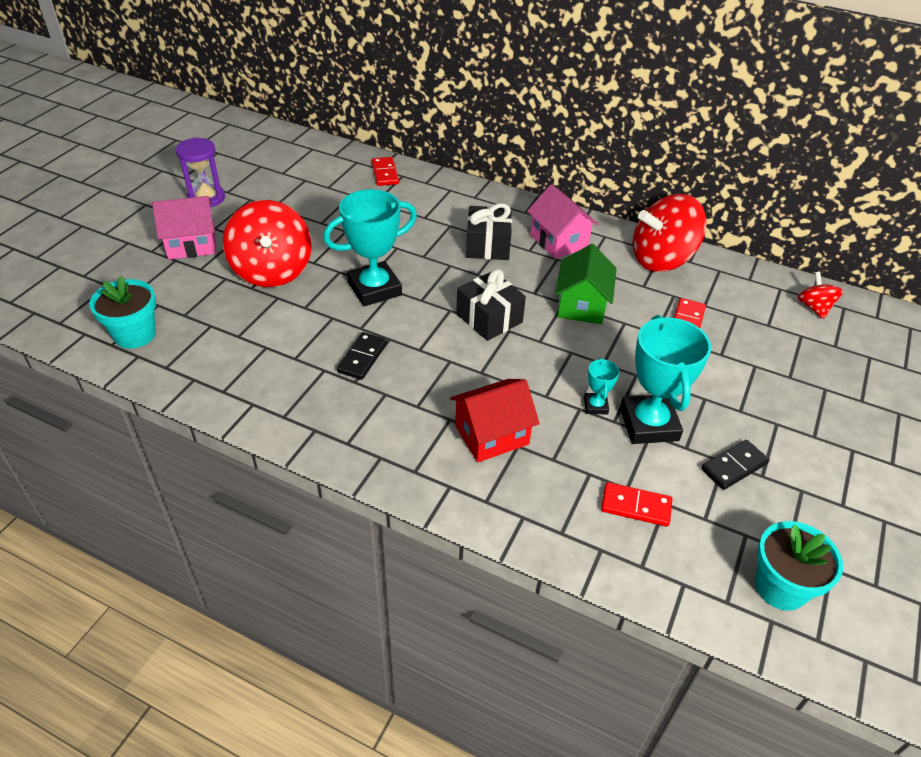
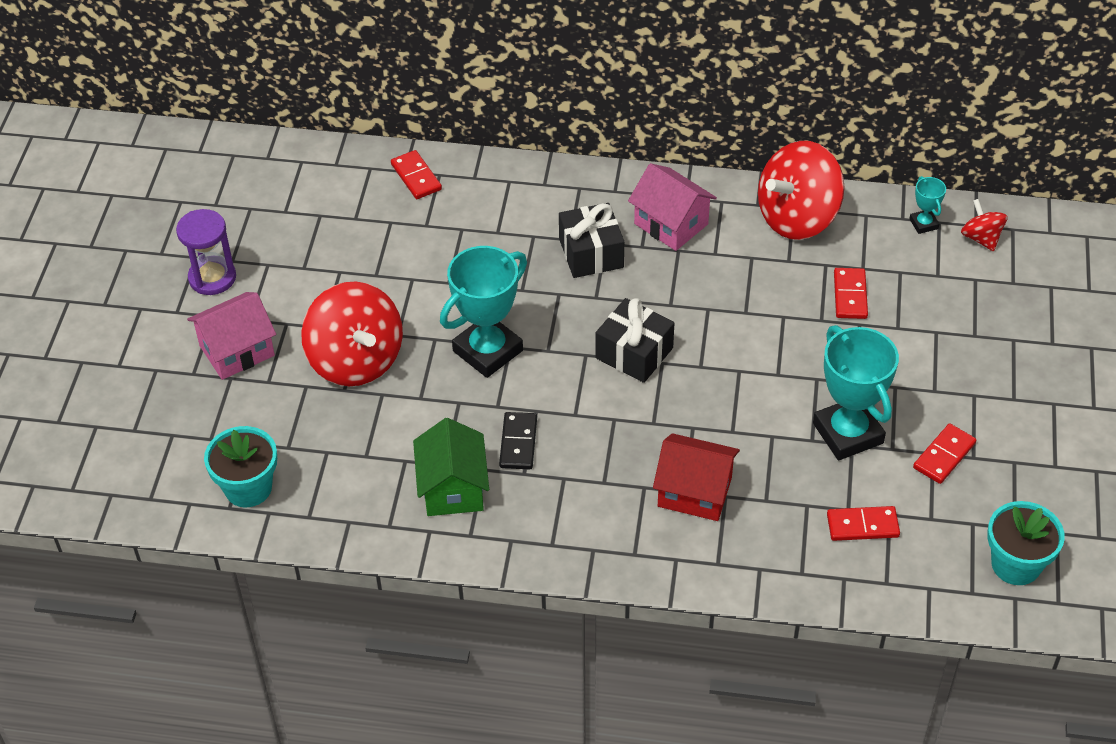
camera: 15 degrees left, 5 degrees up
(492, 435) = (694, 492): red house -> red house turned 60 degrees clockwise
(581, 305) = (729, 307): green house -> green house (453, 488)
(595, 406) = (787, 428): turquoise trophy -> turquoise trophy (923, 224)
(734, 466) = (944, 455): black domino -> red domino

